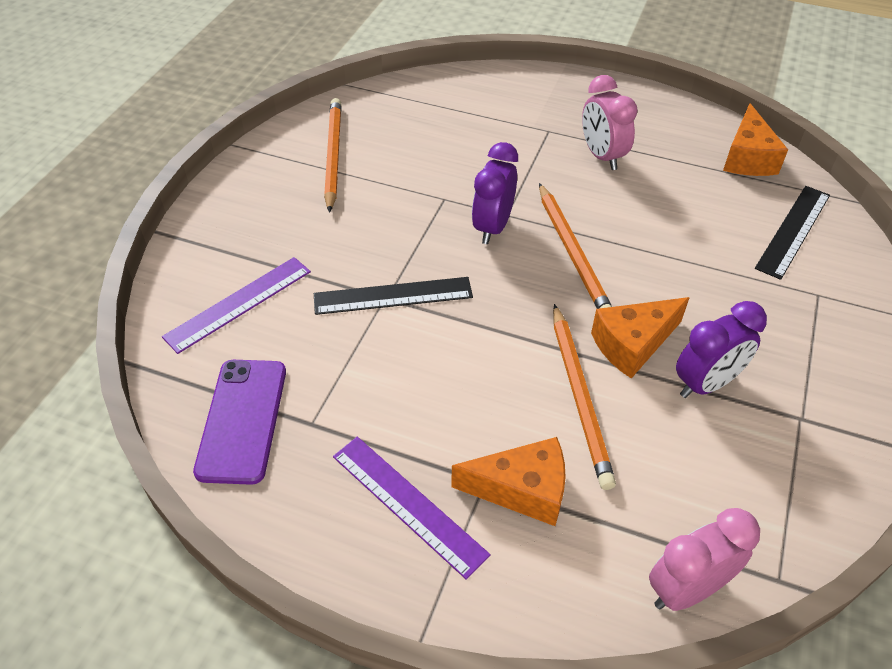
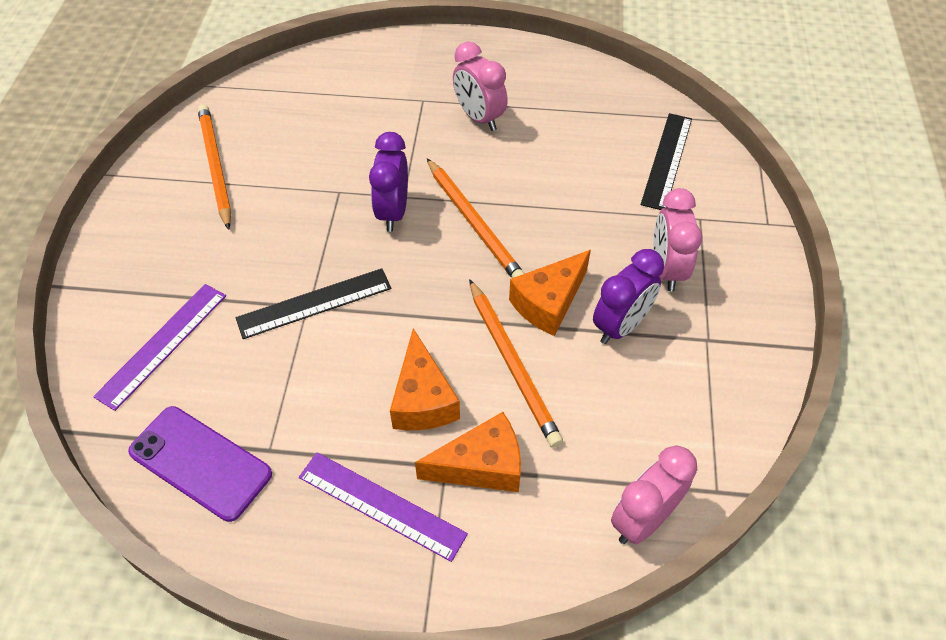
camera: 15 degrees left, 5 degrees up
(242, 420) = (200, 462): purple phone -> purple phone turned 45 degrees counterclockwise
(747, 158) = (612, 94): orange cheese -> orange cheese (422, 399)
(770, 338) = (666, 269): none -> pink clock

